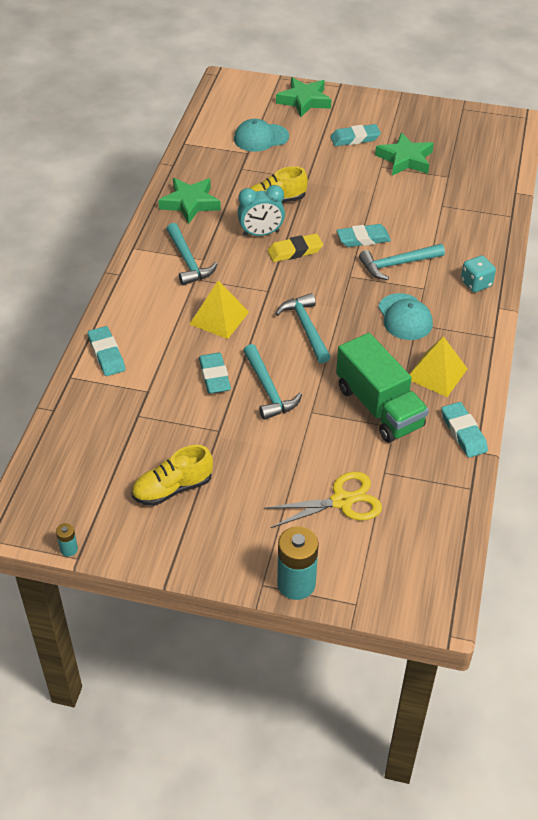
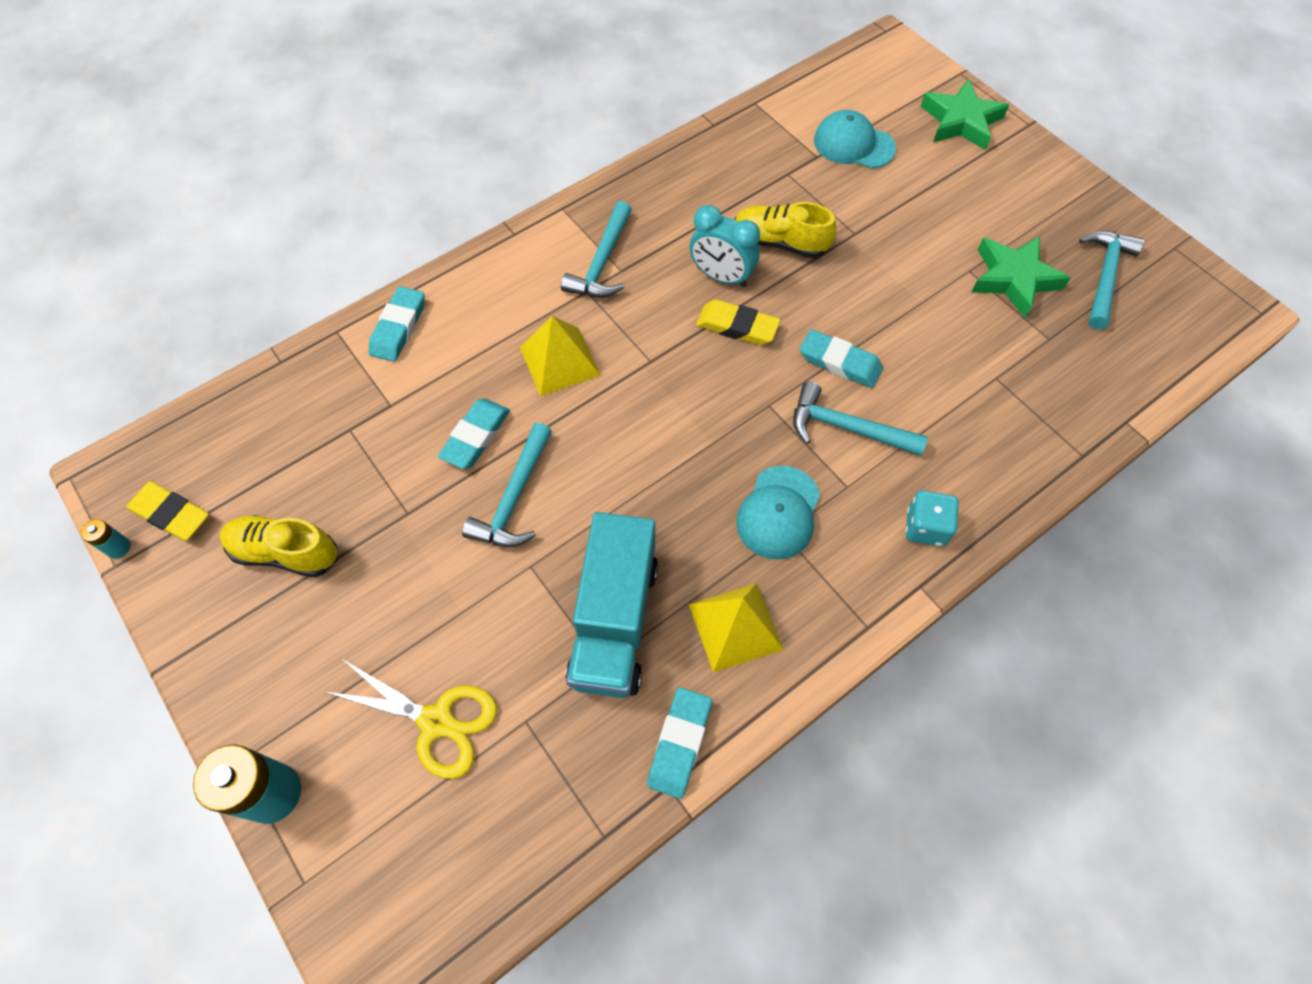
camera: 40 degrees right, 15 degrees up
(81, 515) = (171, 514): none -> yellow eraser
(190, 203) = (681, 187): green star -> none
(306, 328) = (642, 444): turquoise hammer -> turquoise hammer (1104, 277)
(355, 138) = (974, 210): turquoise eraser -> none
(379, 407) = (614, 621): green truck -> turquoise truck

